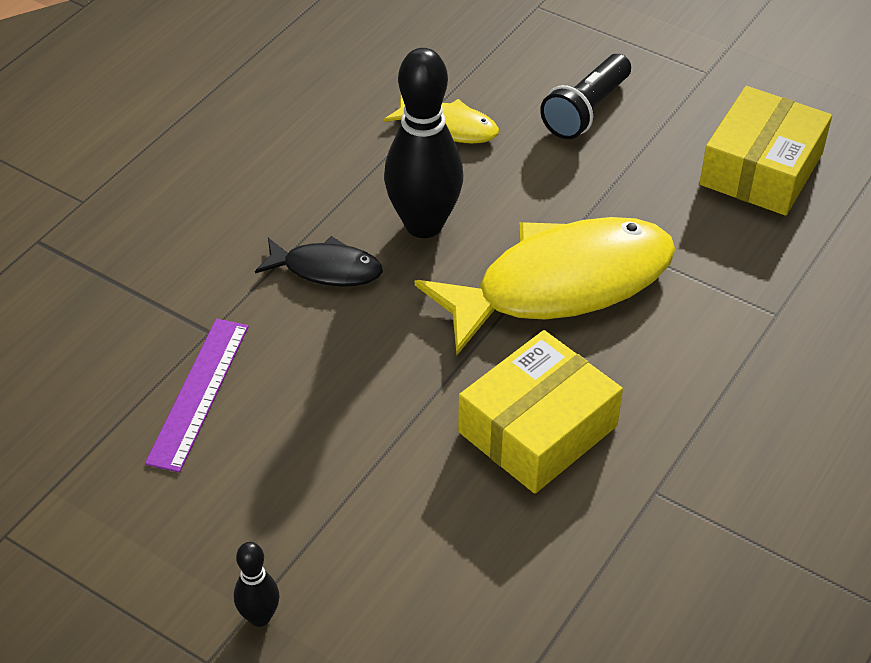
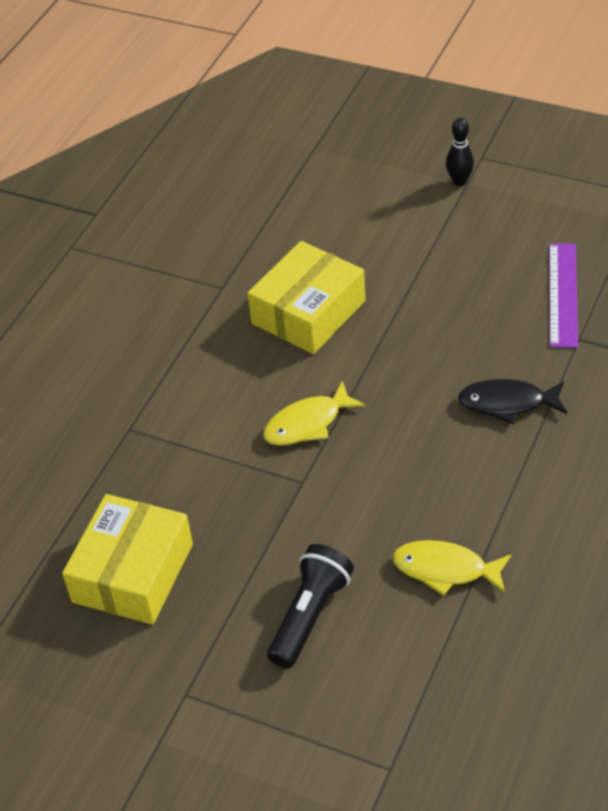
camera: 175 degrees right, 0 degrees up
(424, 225) = (438, 458): black bowling pin -> none
(561, 285) = (307, 424): yellow fish -> yellow fish, size x0.48

